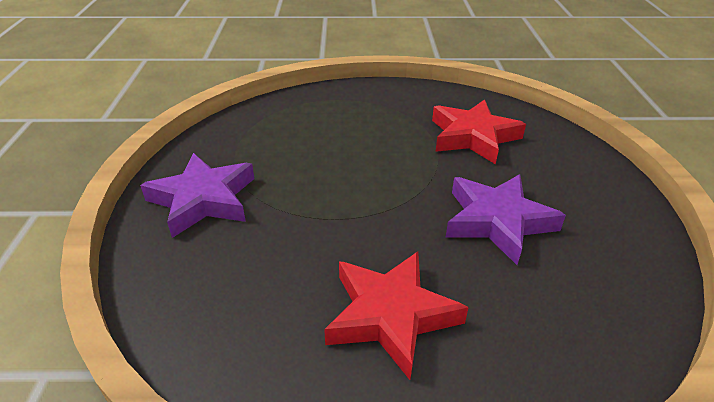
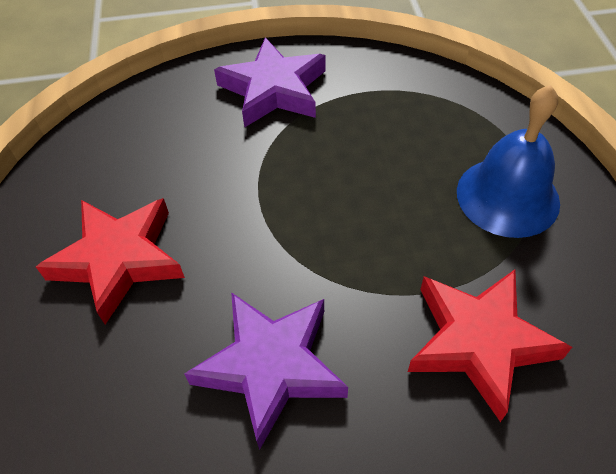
camera: 85 degrees right, 15 degrees up
(366, 109) = (507, 196): none -> blue bell

